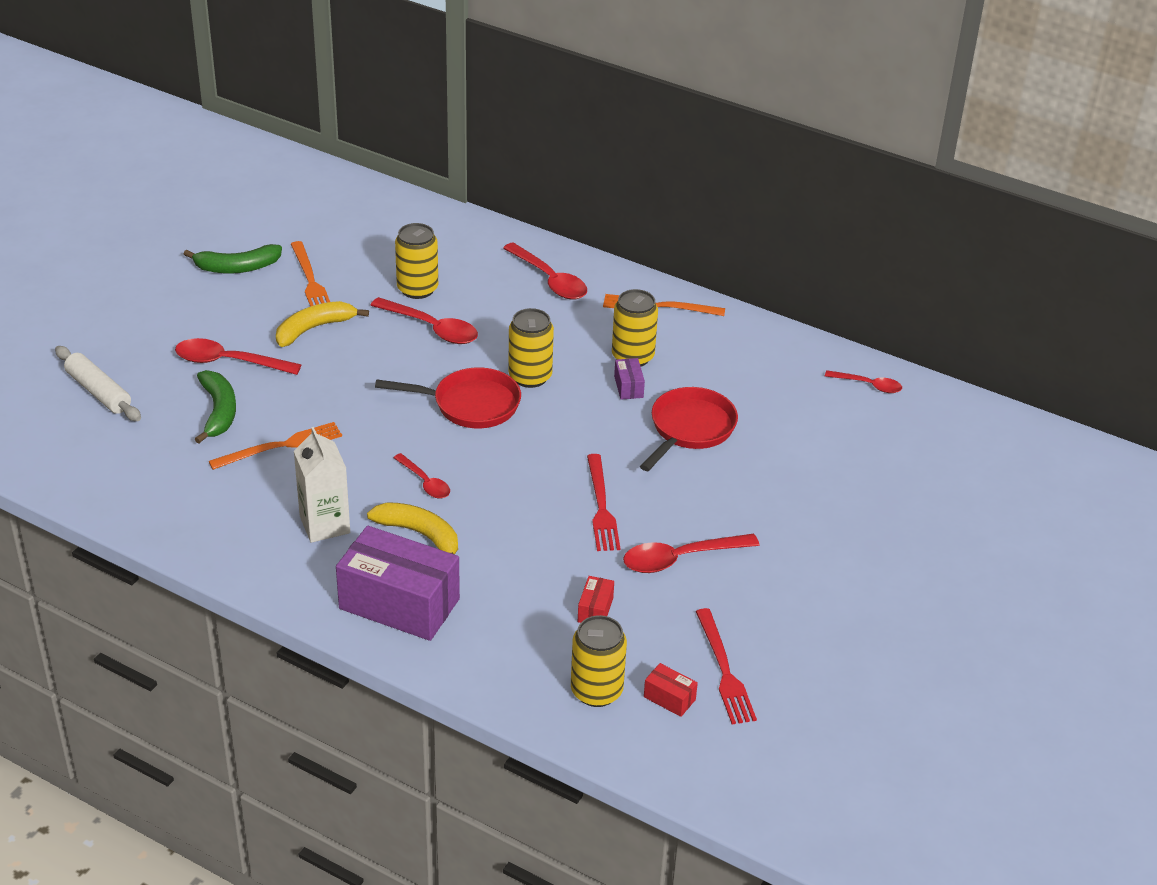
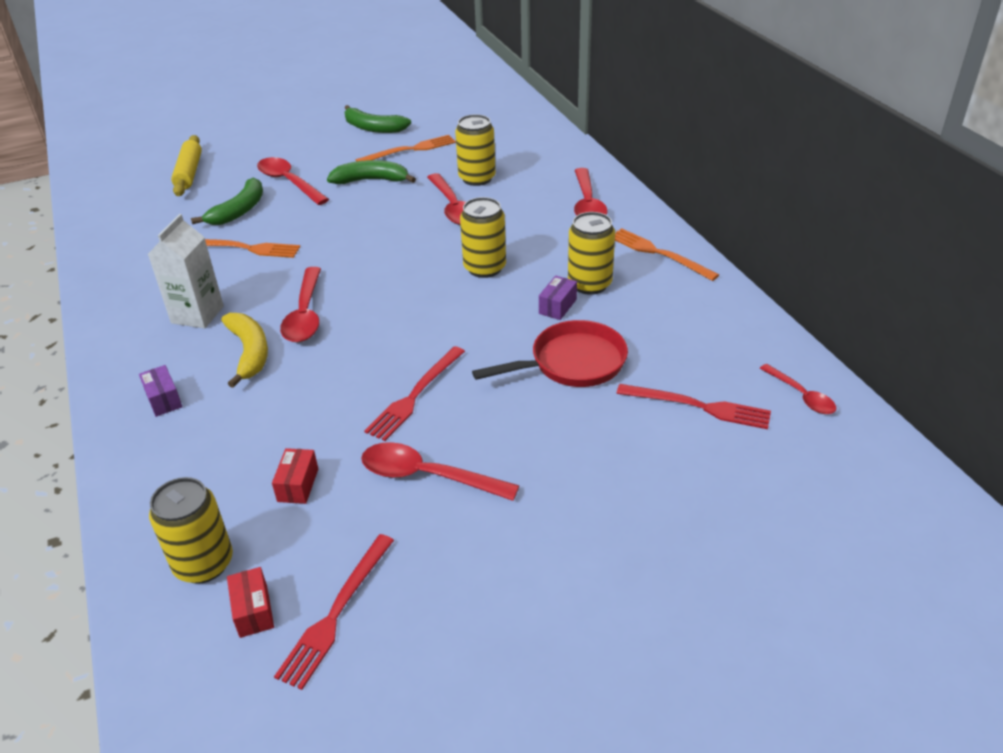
camera: 40 degrees right, 0 degrees up
(98, 392) = (189, 173): white rolling pin -> yellow rolling pin
(310, 280) = (410, 150): orange fork -> orange fork turned 135 degrees counterclockwise
(314, 329) = (371, 180): yellow banana -> green banana
(399, 604) = (164, 399): purple box -> purple box, size x0.41
(425, 482) = (305, 314): red spoon -> red spoon, size x1.64
(470, 404) = (413, 271): red pan -> none
(595, 610) = (298, 485): red box -> red box turned 45 degrees counterclockwise
(810, 423) = (698, 406): none -> red fork

